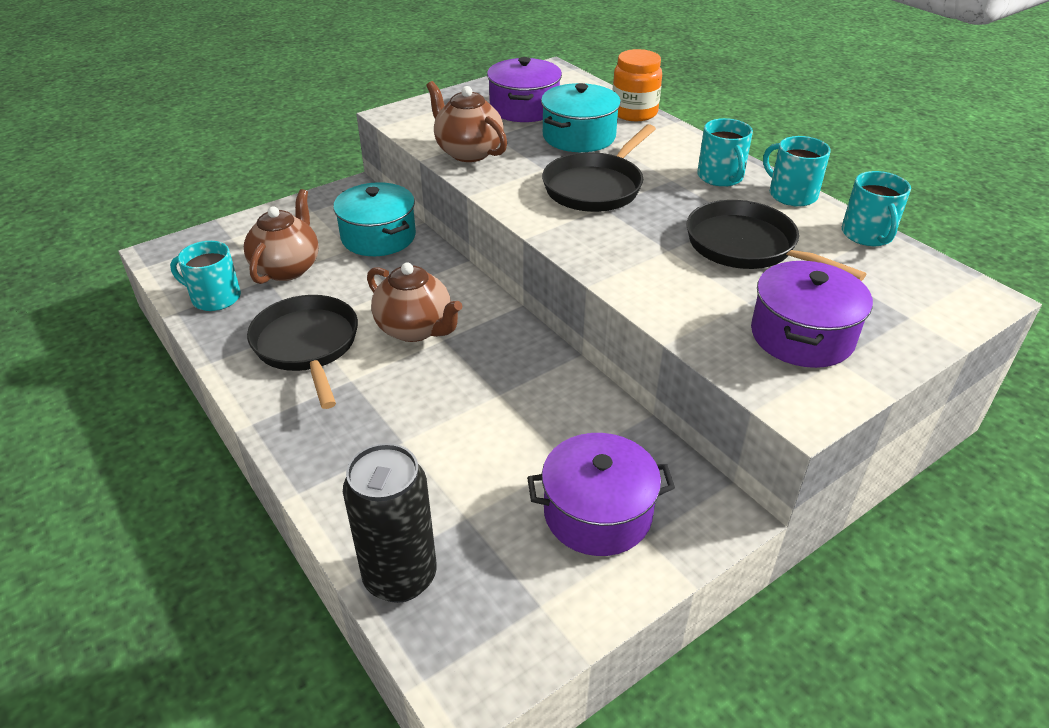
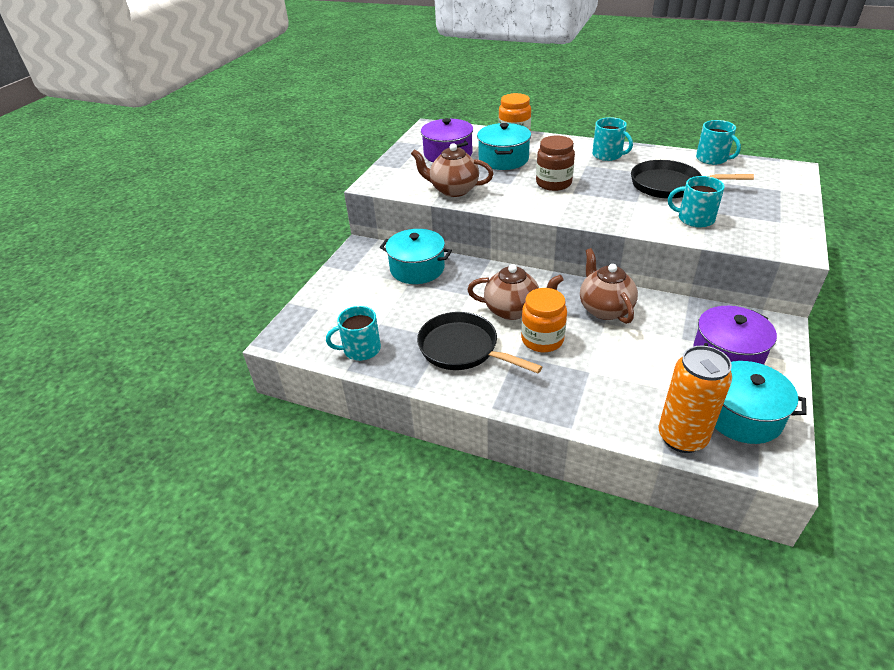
camera: 30 degrees left, 0 degrees up
(287, 268) = (384, 311): brown teapot -> brown teapot (604, 309)
(400, 577) = (682, 437): black can -> orange can
(401, 378) = (542, 340): none -> orange jar
(509, 597) = (742, 416): none -> turquoise pot
(596, 187) = (553, 183): black pan -> brown jar
(791, 194) = (653, 152): turquoise mug -> turquoise mug (695, 219)
(802, 336) = (752, 217): purple pot -> none

